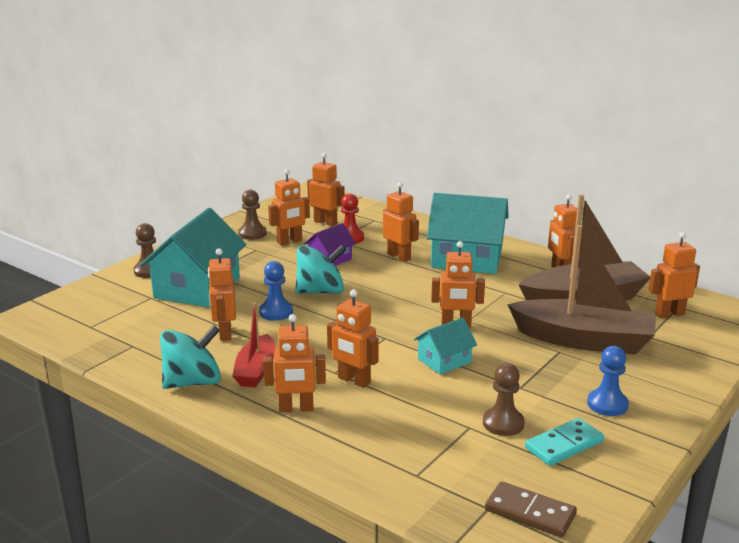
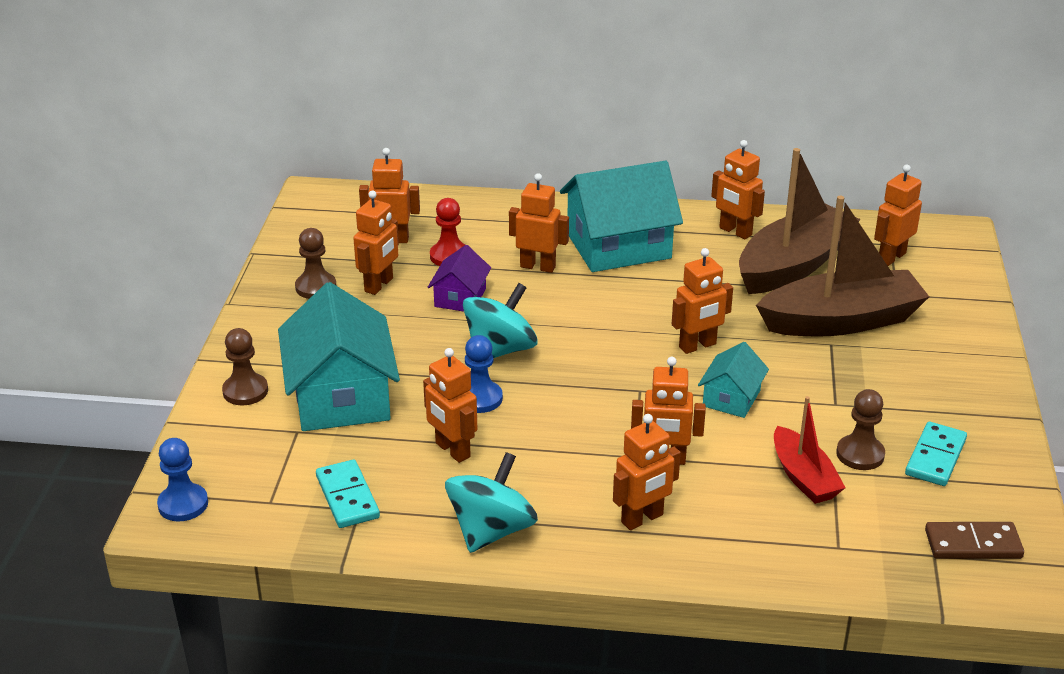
camera: 30 degrees left, 10 degrees up
(134, 337) = (347, 497): none -> turquoise domino
(256, 370) = (545, 487): red boat -> red boat (803, 477)
(607, 404) = (931, 394): blue pawn -> blue pawn (183, 504)

